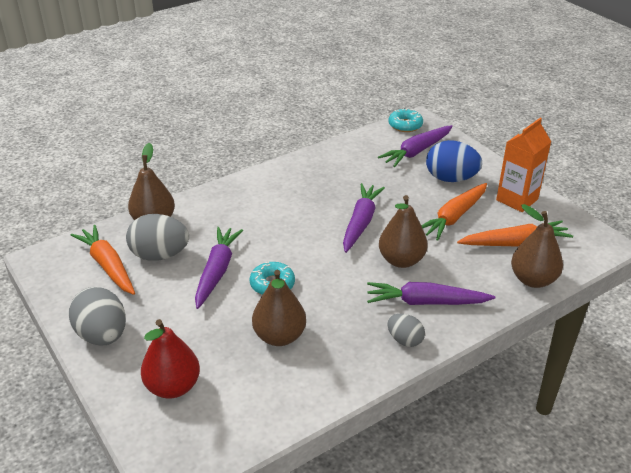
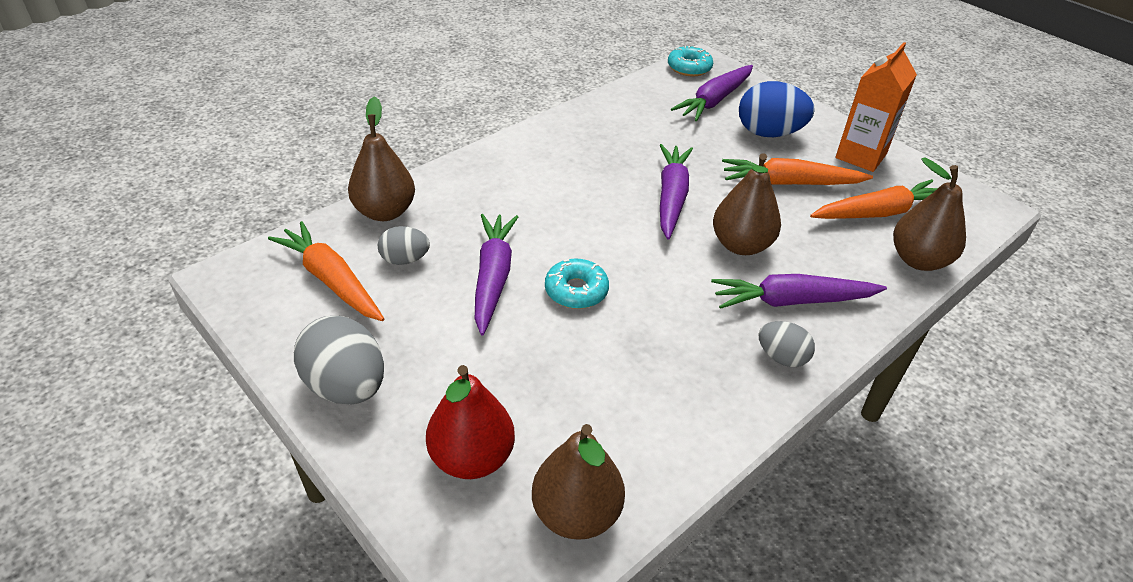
camera: 10 degrees left, 5 degrees up
(160, 255) = (405, 260): grey egg -> grey egg, size x0.57
(279, 336) = (607, 366): brown pear -> brown pear (576, 514)
(454, 217) = (790, 183): orange carrot -> orange carrot turned 60 degrees clockwise

